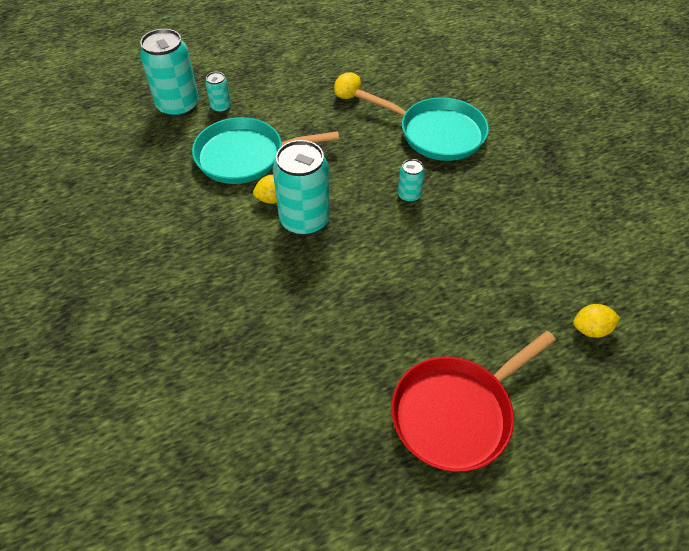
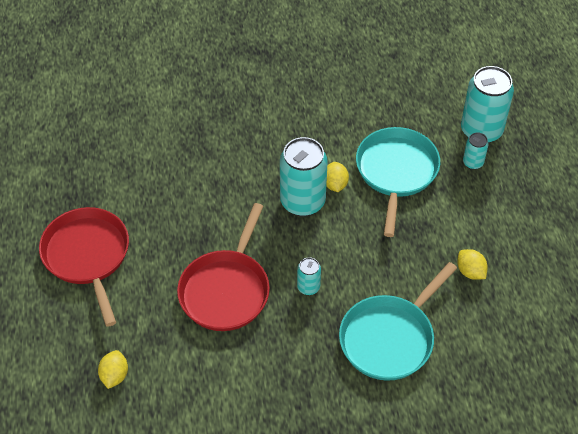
camera: 105 degrees right, 0 degrees up
(441, 258) = (226, 290): none -> red pan

